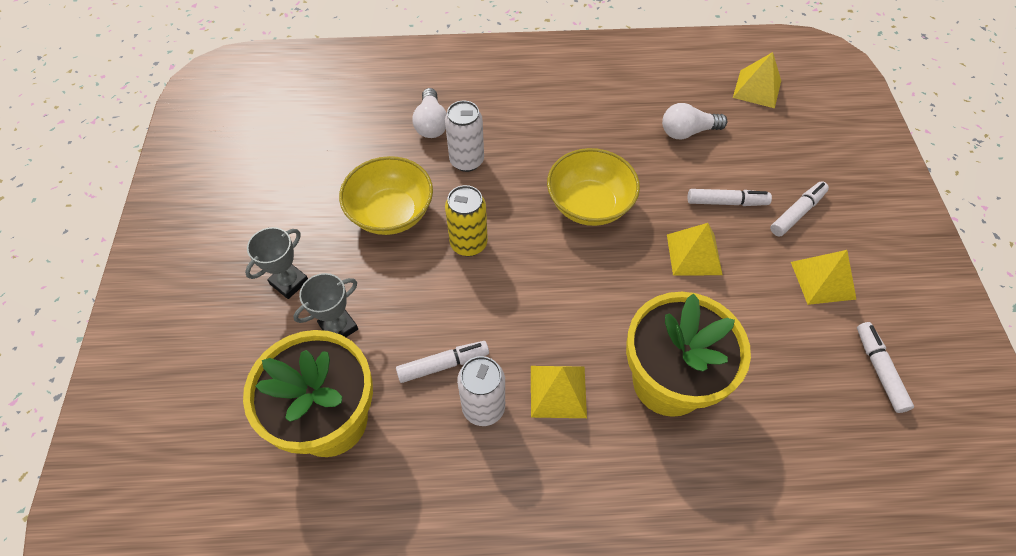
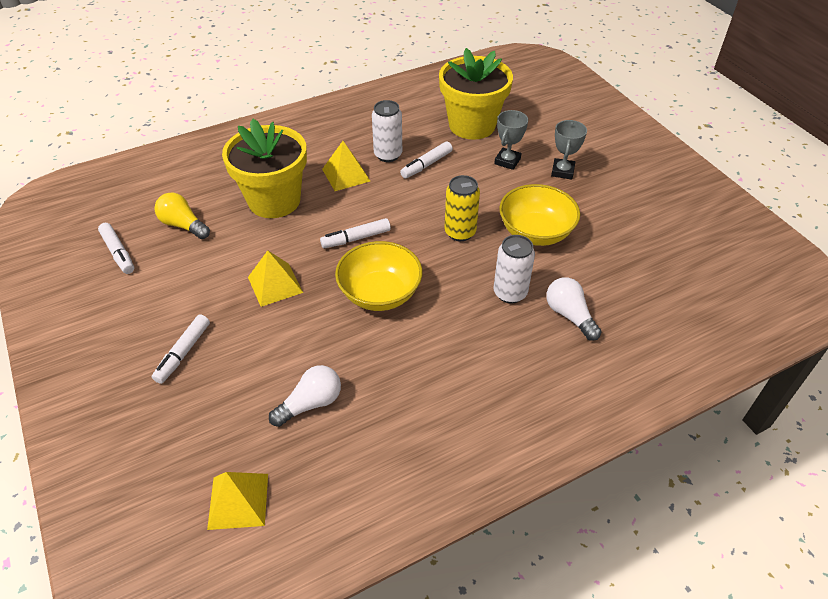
camera: 155 degrees right, 10 degrees down
(726, 202) = (254, 339): white marker -> white marker (356, 238)
(795, 385) = (183, 225): none -> yellow light bulb
(823, 280) = (159, 301): yellow pyramid -> none

